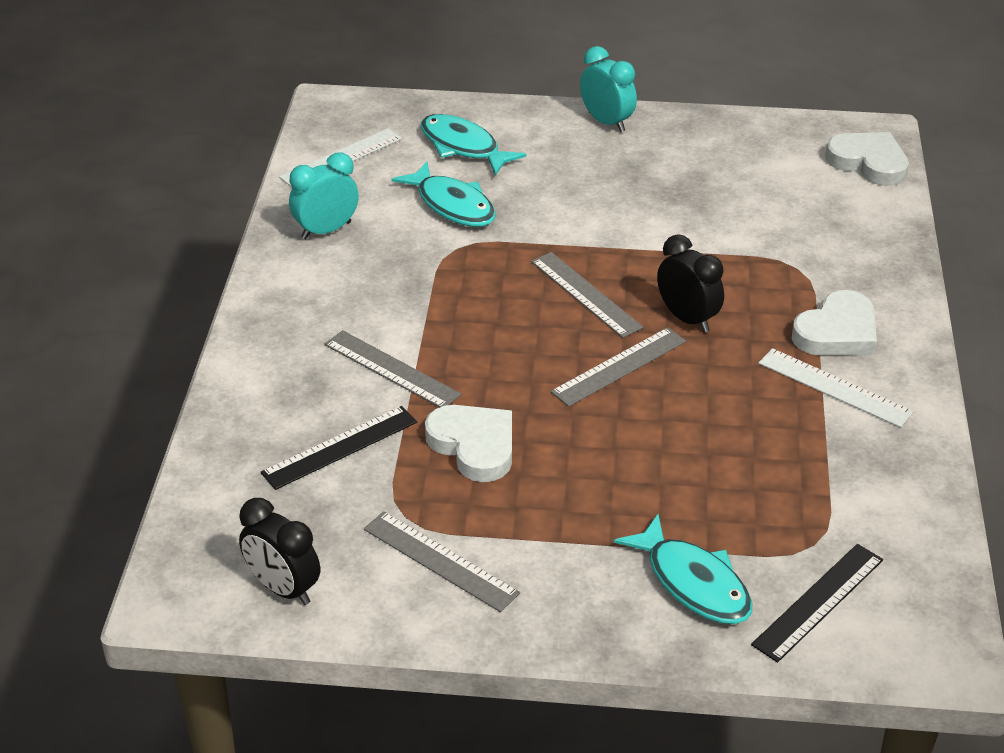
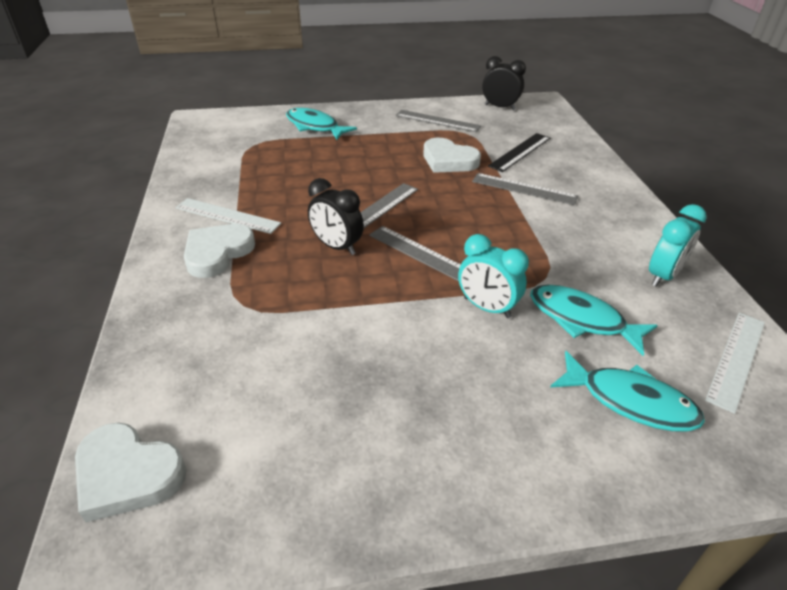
camera: 165 degrees right, 0 degrees up
(606, 122) = (488, 487): turquoise clock -> turquoise clock (487, 307)
(818, 602) = (253, 127): black ruler -> none

